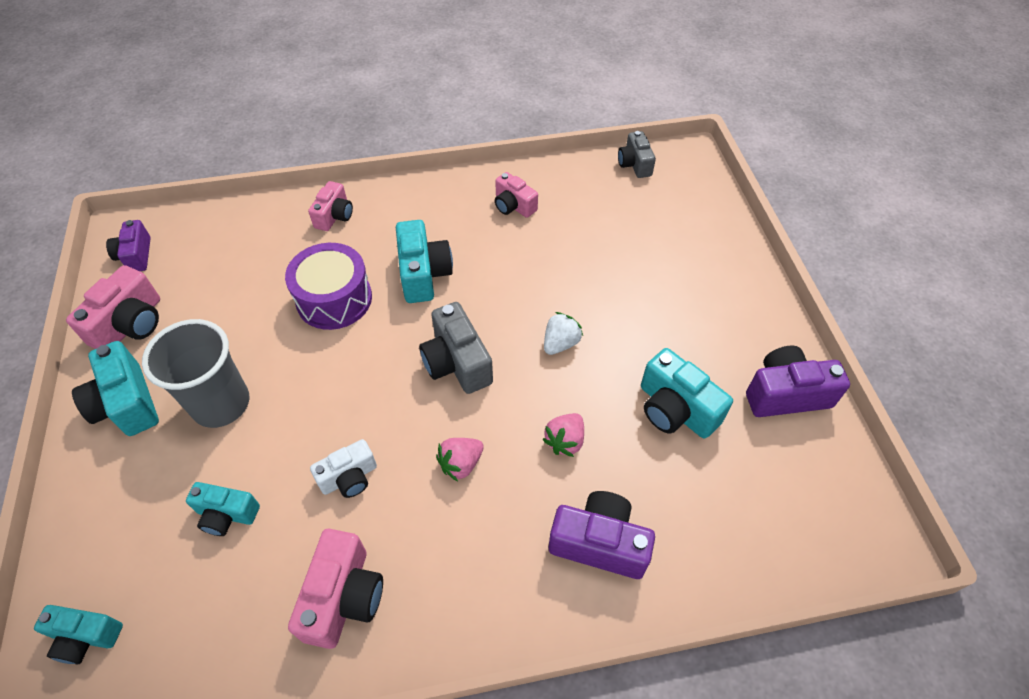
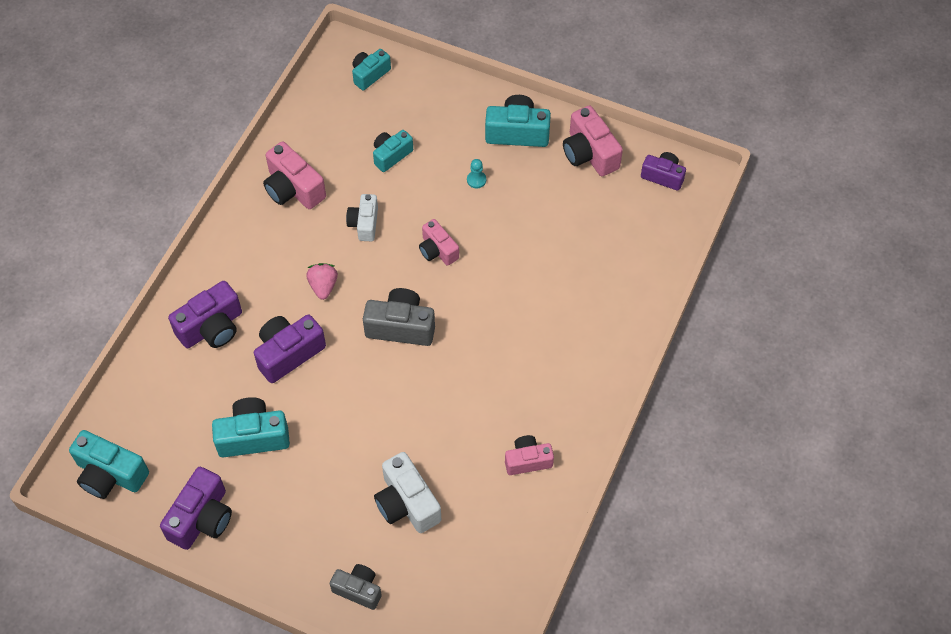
camera: 125 degrees right, 5 degrees up
(221, 404) = (476, 180): grey cup -> turquoise pawn
(334, 216) = (614, 321): pink camera -> pink camera (437, 250)
(334, 299) = (520, 280): purple drum -> none
(423, 274) = (501, 350): turquoise camera -> turquoise camera (110, 474)
(560, 343) = (363, 402): white strawberry -> none
(565, 441) = (288, 353): pink strawberry -> purple camera
(621, 258) = (407, 503): none -> white camera
(634, 164) = (505, 601): grey camera -> grey camera (358, 590)

